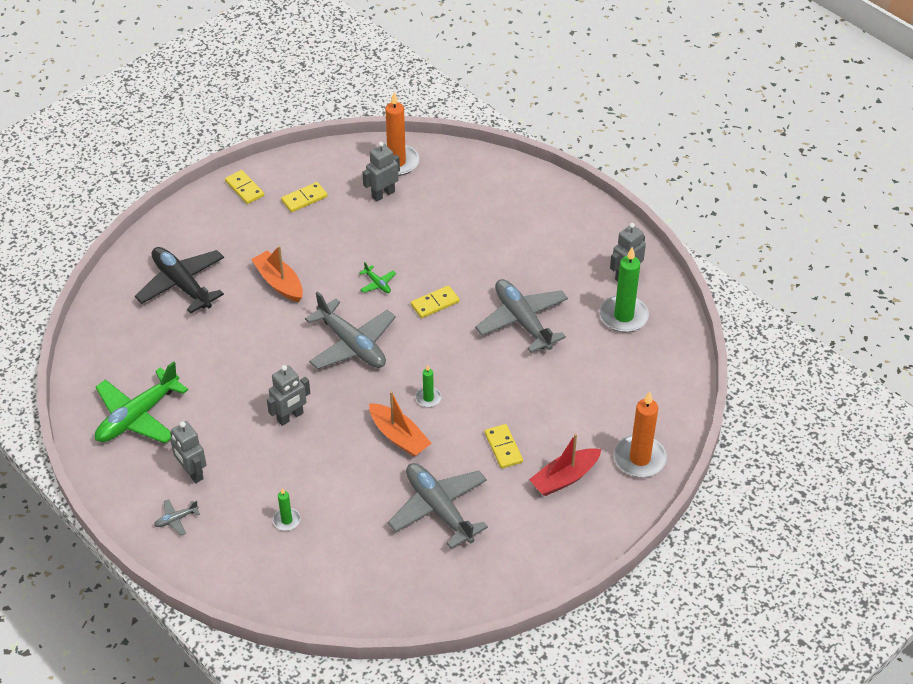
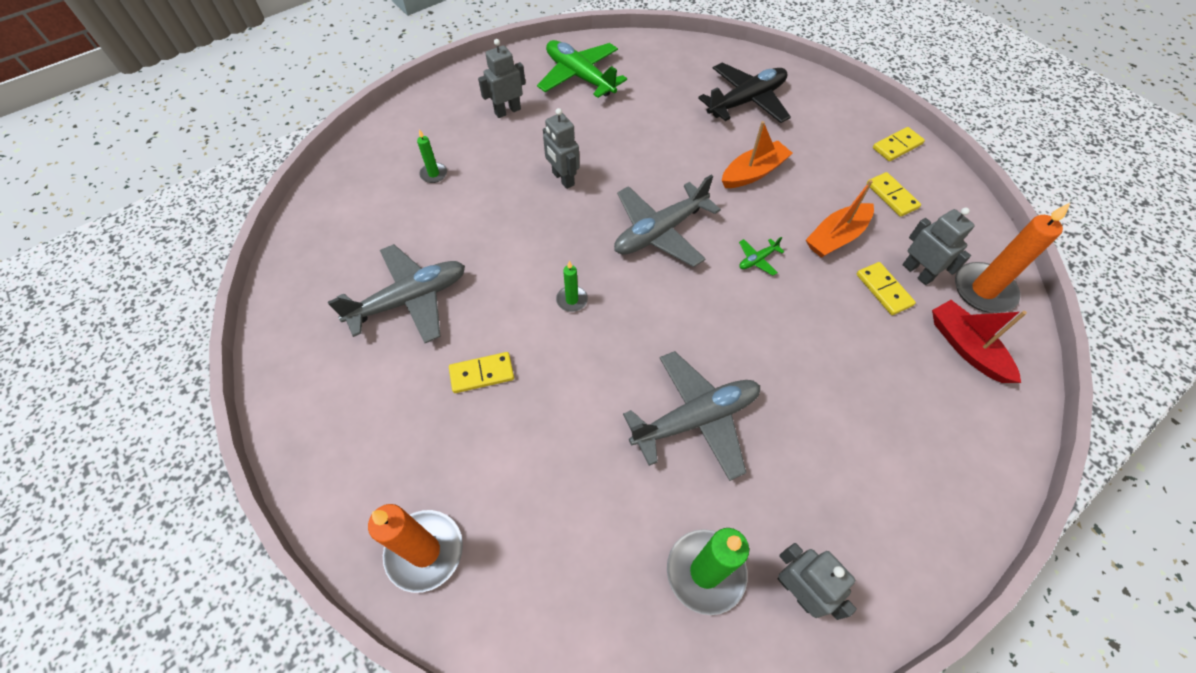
camera: 95 degrees right, 10 degrees up
(176, 519) = (457, 102): grey plane -> none
(399, 436) = (519, 268): orange boat -> orange boat (836, 237)
(435, 303) = (726, 317): yellow domino -> yellow domino (884, 290)
(564, 478) = (417, 442): red boat -> red boat (966, 347)

